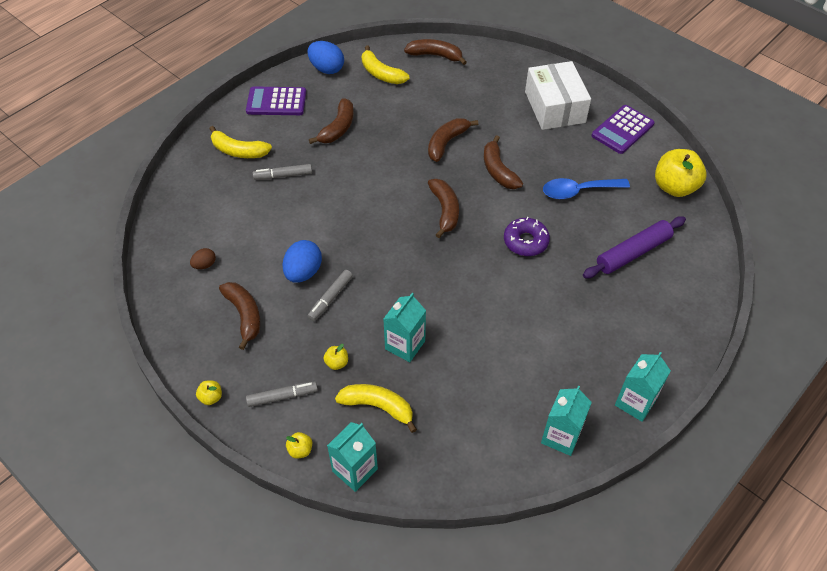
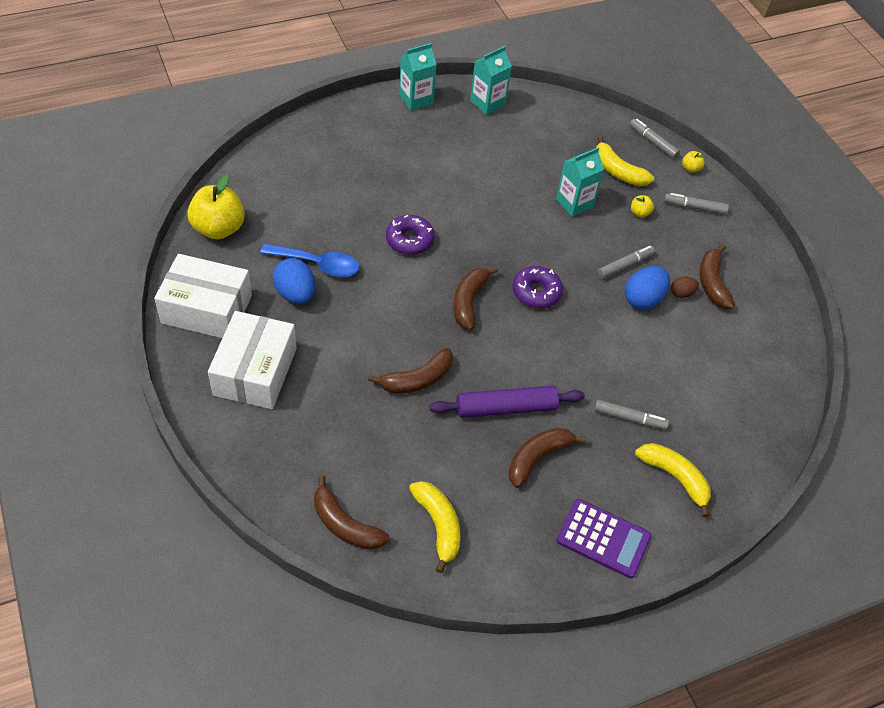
camera: 160 degrees left, 0 degrees up
(204, 265) = (742, 347): brown egg -> brown egg (681, 293)
(211, 397) = (756, 229): yellow apple -> none
(327, 69) = (510, 570): blue egg -> blue egg (295, 294)
(355, 470) = (653, 142): turquoise carton -> grey marker
(396, 241) = (536, 292): none -> purple donut
(498, 170) = (383, 321): brown banana -> none
(622, 130) = (207, 309): purple calculator -> white box
(633, 253) = (318, 191): purple rolling pin -> purple rolling pin (506, 408)

